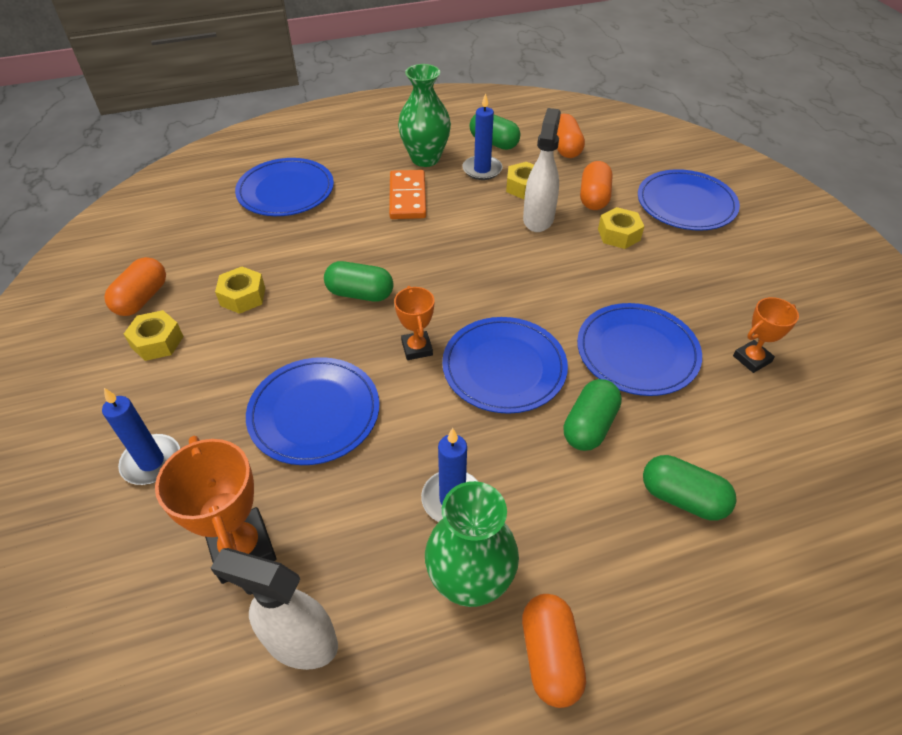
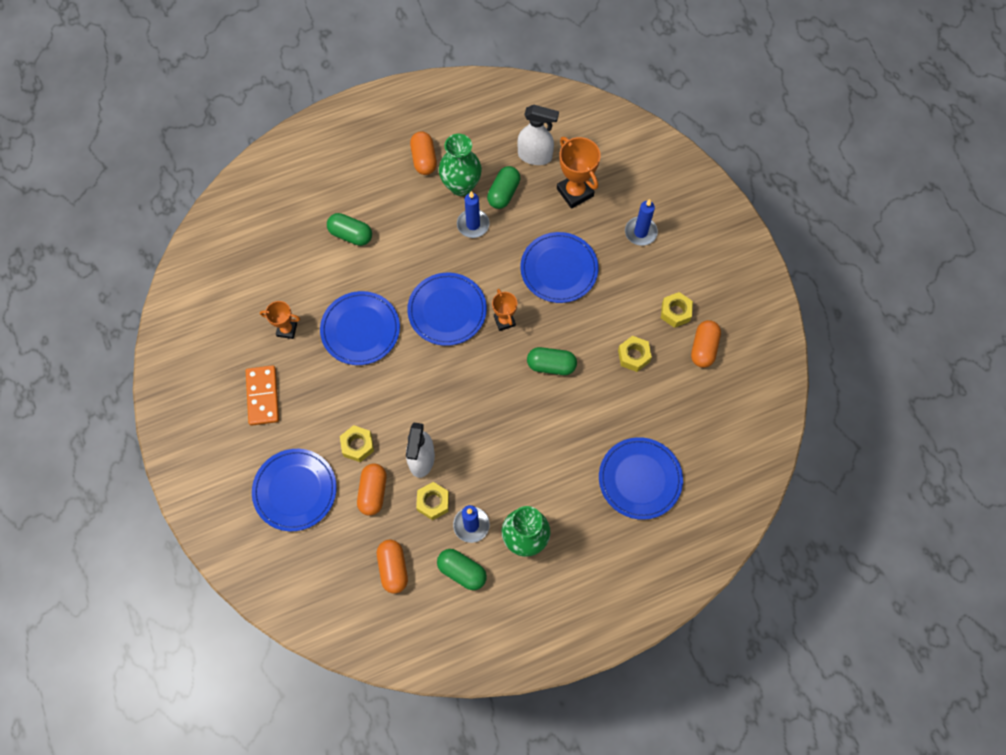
camera: 175 degrees right, 20 degrees up
(407, 197) = (533, 479): orange domino -> orange domino (263, 396)
(589, 426) = (396, 273): green capsule -> green capsule (503, 193)
(752, 359) = (287, 330): orange trophy -> orange trophy turned 45 degrees clockwise

